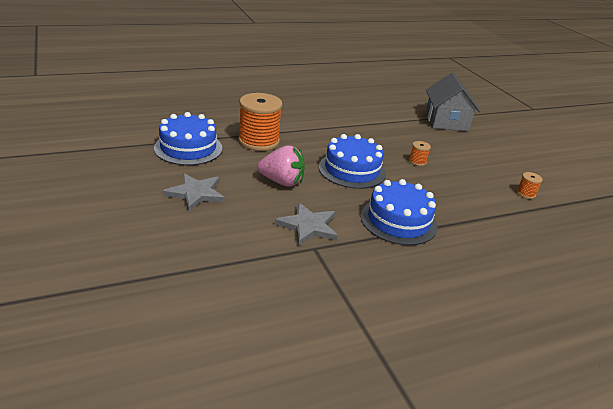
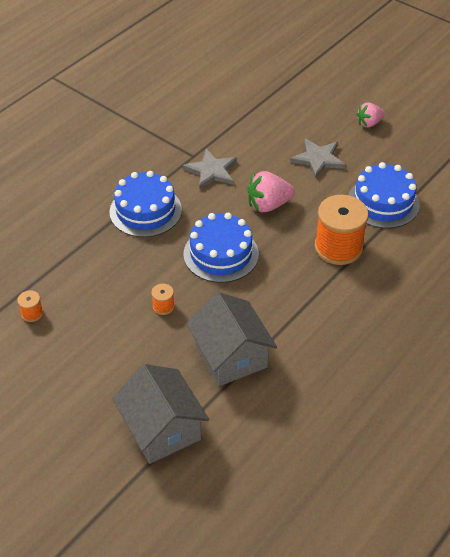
camera: 155 degrees right, 15 degrees up
(102, 200) = (369, 123): none -> pink strawberry
(385, 128) = (231, 356): none -> grey house

